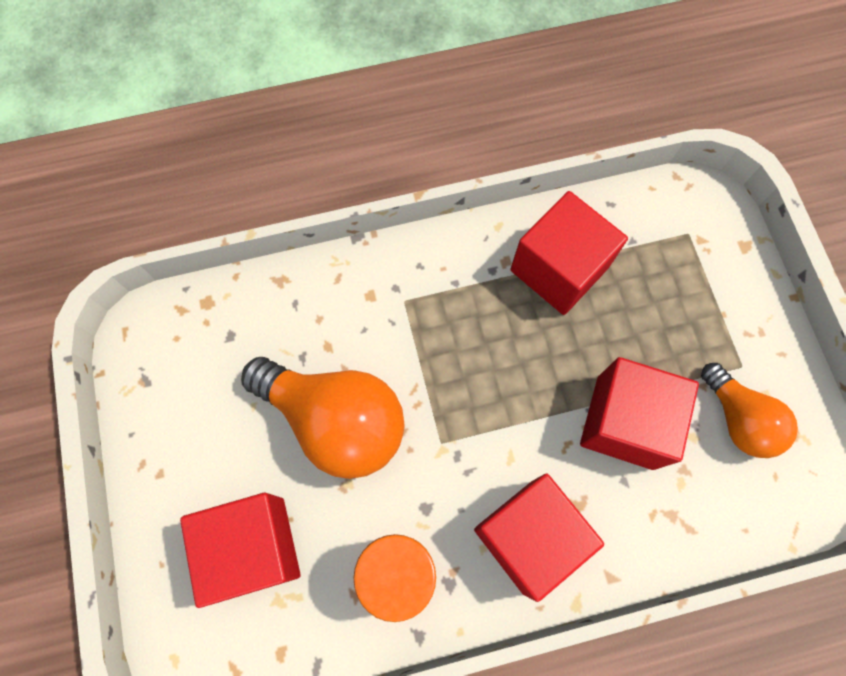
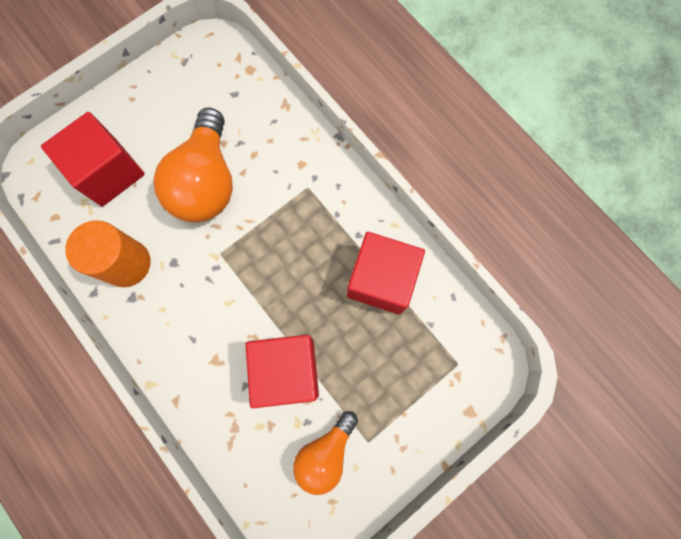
camera: 65 degrees right, 5 degrees up
(529, 536) = (181, 335): red cube -> none

